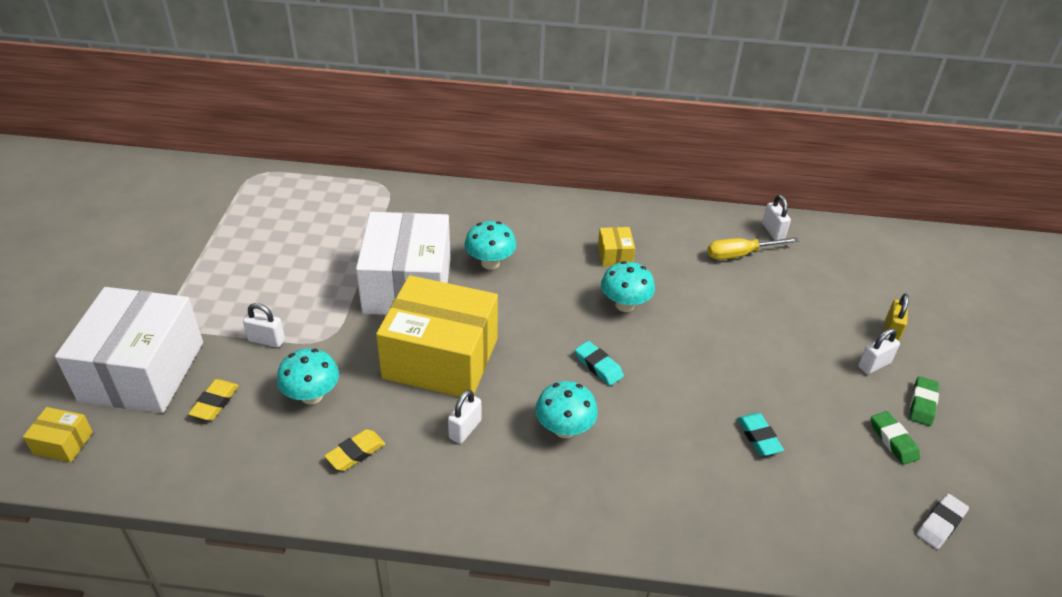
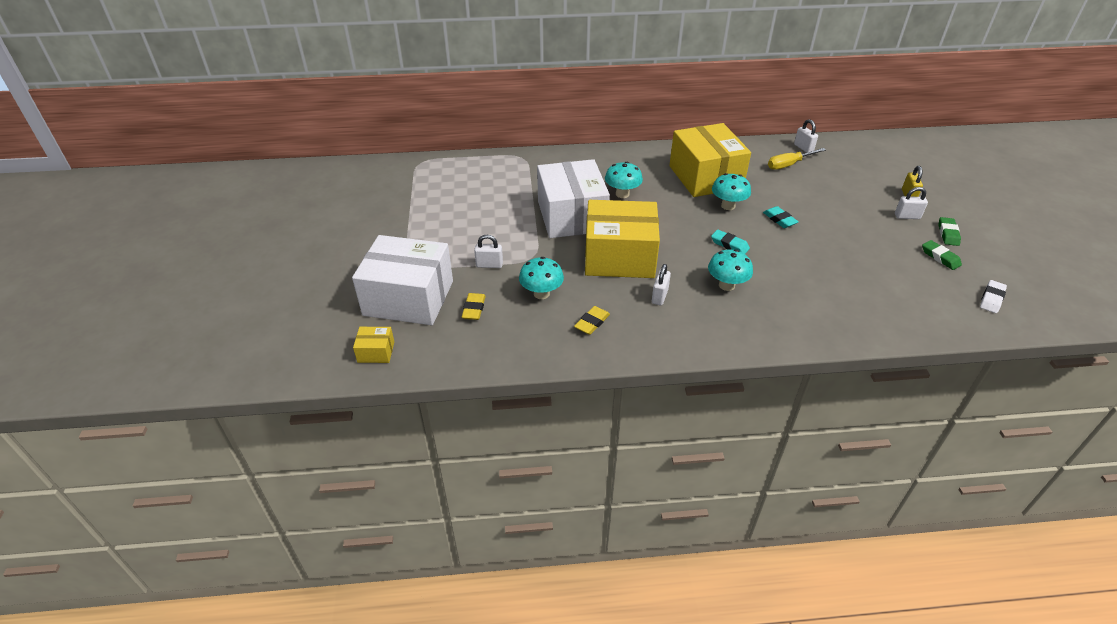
camera: 10 degrees left, 0 degrees up
(142, 371) = (408, 298): white box -> white box turned 75 degrees counterclockwise
(614, 255) = (705, 177): yellow box -> yellow box, size x2.47
(758, 437) = (855, 269): turquoise eraser -> turquoise eraser (779, 220)
(874, 365) = (907, 216): white padlock -> white padlock turned 45 degrees clockwise

